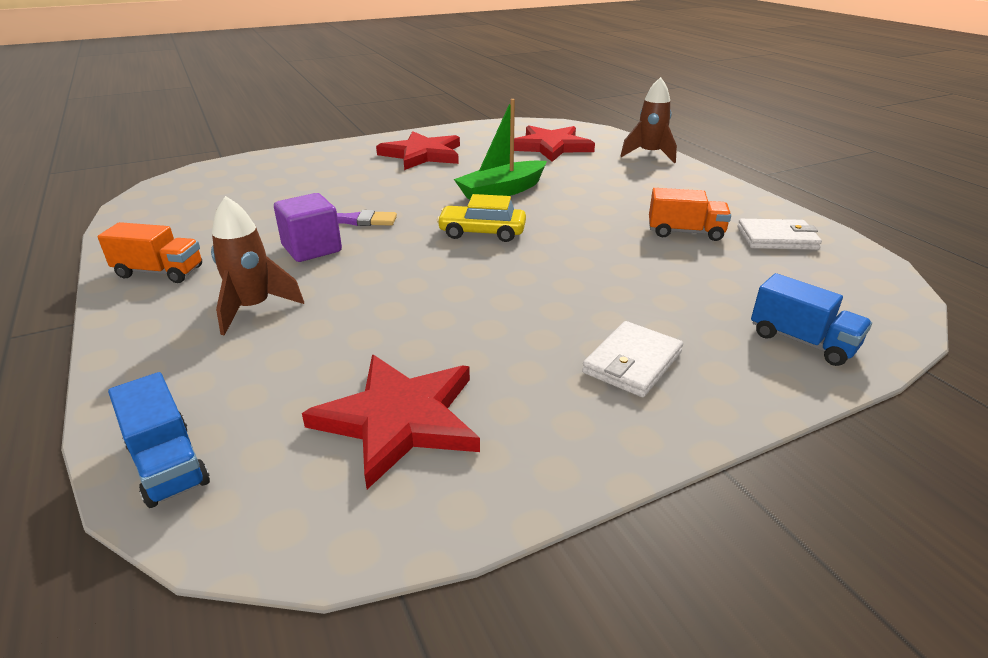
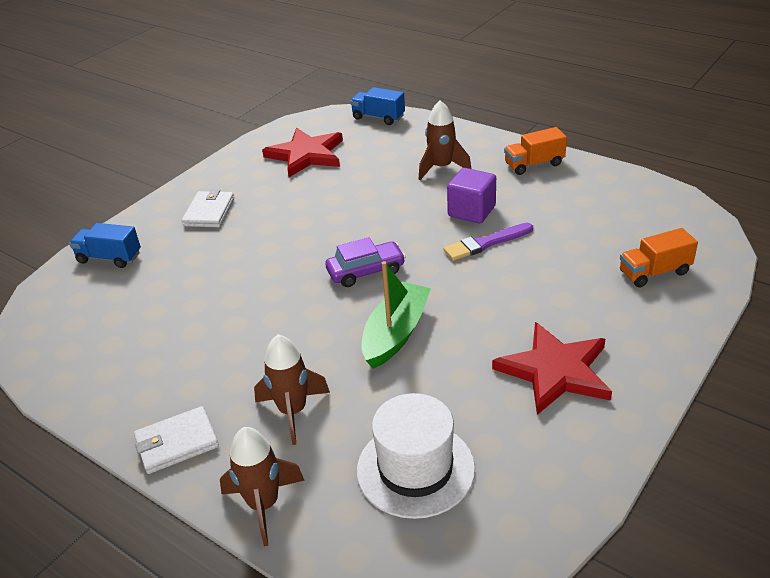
camera: 155 degrees right, 5 degrees up
(482, 232) = (366, 271): yellow car -> purple car
(551, 146) = (415, 469): red star -> white hat
(612, 178) = (293, 411): none -> brown rocket
(685, 232) = (191, 337): orange truck -> orange truck (654, 272)
(777, 238) = (105, 361): white wallet -> white wallet (177, 443)

